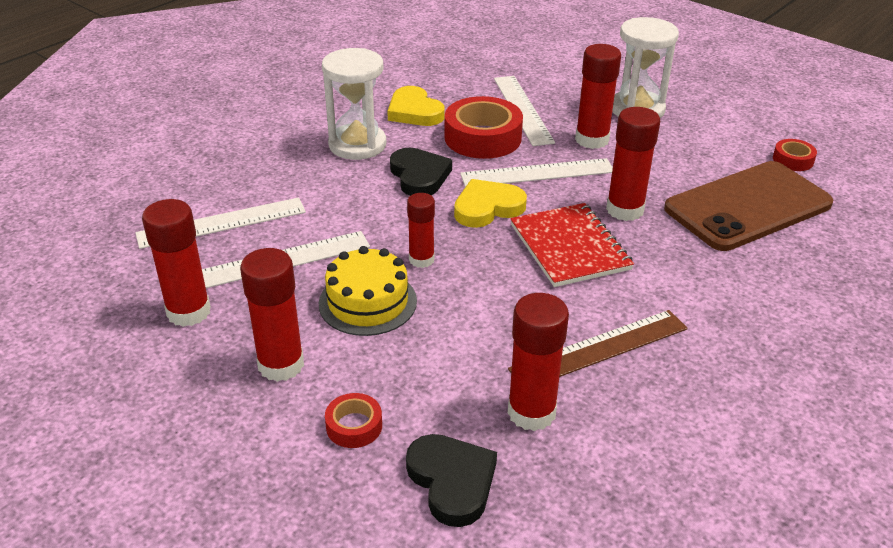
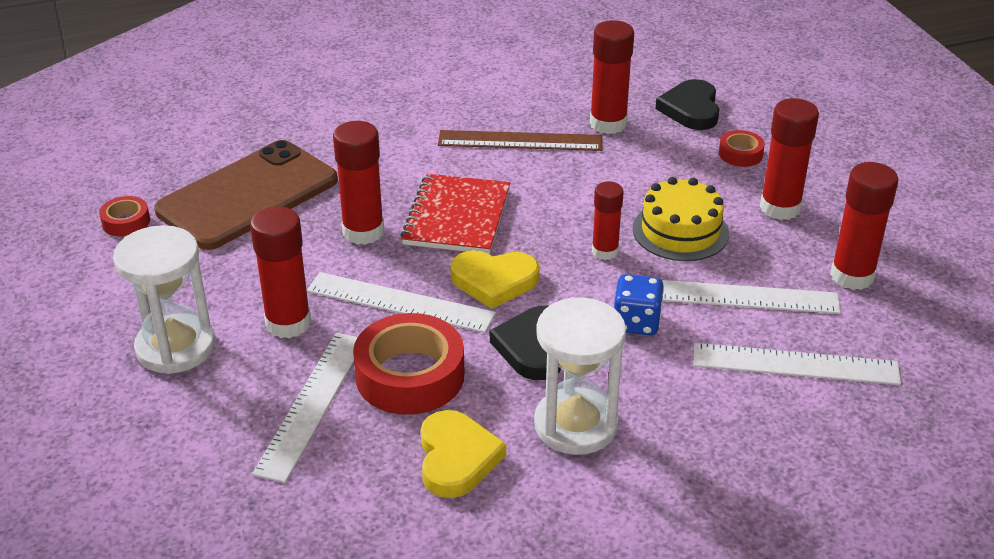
camera: 150 degrees left, 0 degrees up
(358, 213) = (636, 322): none -> blue dice
(748, 206) = (248, 196): brown phone -> brown phone turned 45 degrees counterclockwise

